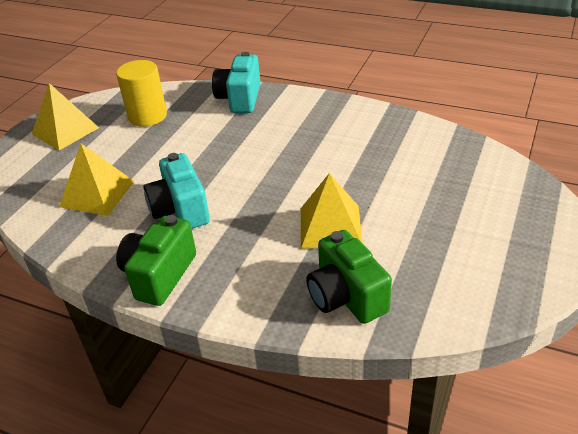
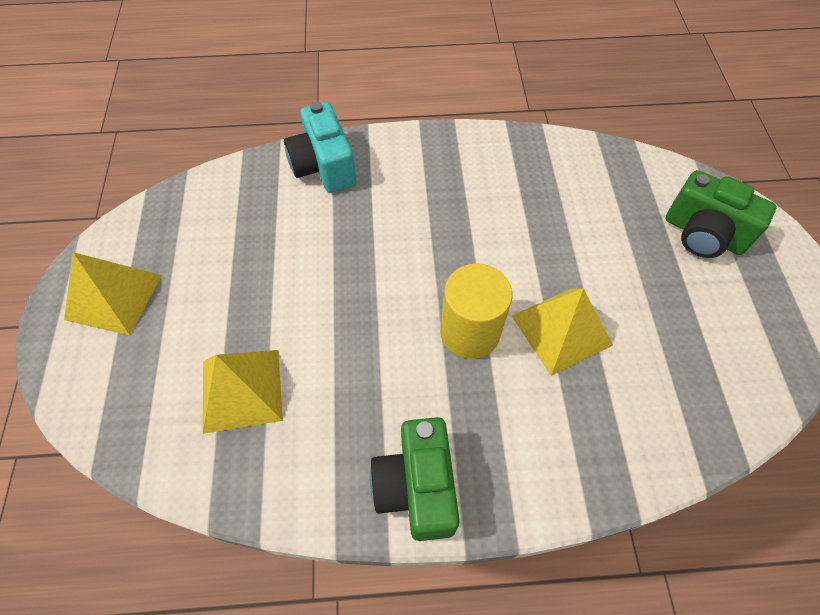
camera: 30 degrees left, 20 degrees up
(147, 116) = (218, 233): yellow cylinder -> yellow cylinder (470, 332)
(180, 210) = (372, 373): turquoise camera -> none
(346, 296) = (642, 424): green camera -> green camera (703, 234)

